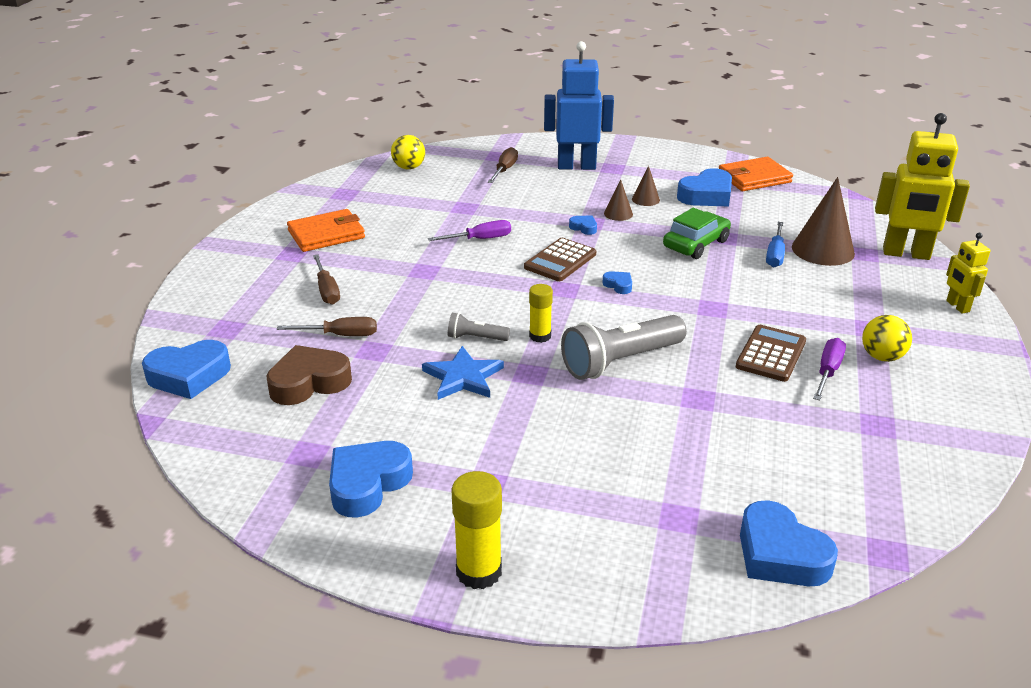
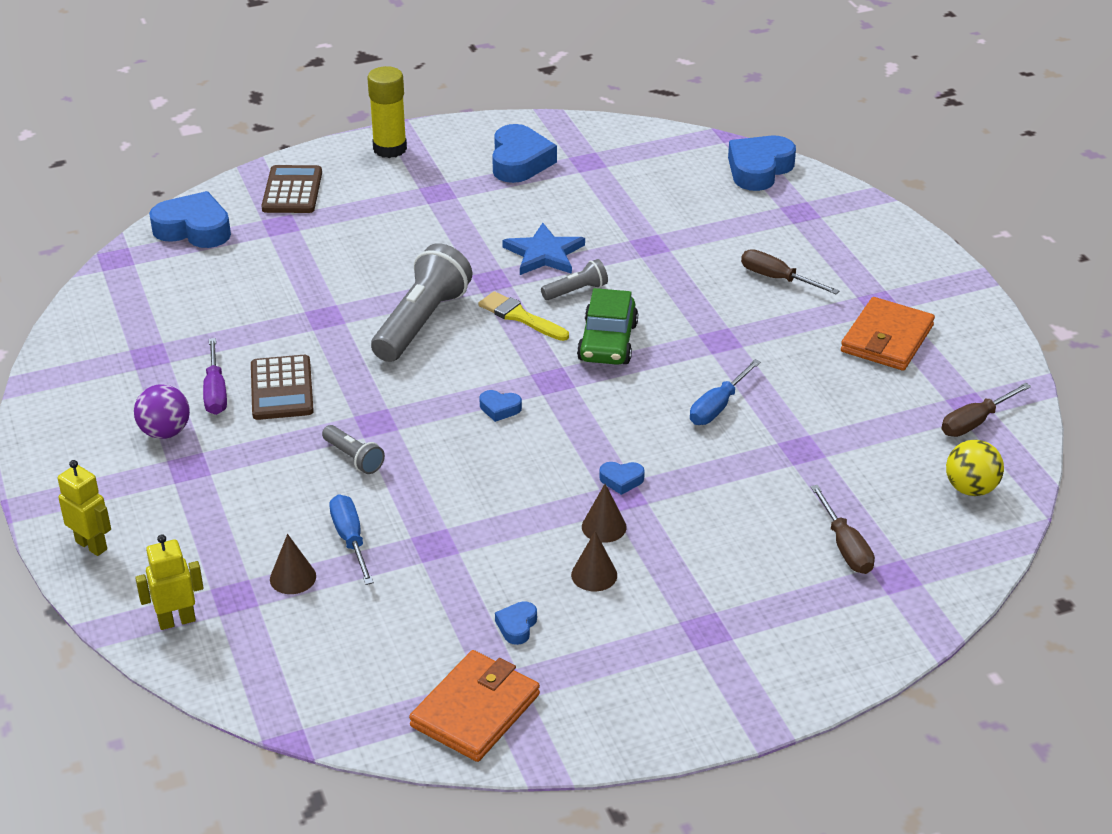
camera: 145 degrees right, 5 degrees up
(309, 382) = (660, 201): brown heart -> none
(340, 335) = (696, 245): brown screwdriver -> brown screwdriver (975, 422)
(480, 239) = (718, 406): purple screwdriver -> blue screwdriver
(540, 336) = (520, 317): yellow glue stick -> yellow brush
(560, 261) = (595, 415): brown calculator -> brown calculator (292, 191)
(576, 166) = (759, 606): blue robot -> none
(696, 244) = (461, 514): green car -> green car (607, 342)
(706, 195) = (517, 626): blue heart -> blue heart, size x0.46
(744, 293) = (354, 458): none -> grey flashlight
(823, 250) = (293, 577): brown cone -> brown cone, size x0.50
(882, 357) = (165, 432): yellow ball -> purple ball
(906, 254) = (177, 621): yellow robot -> yellow robot, size x0.52

